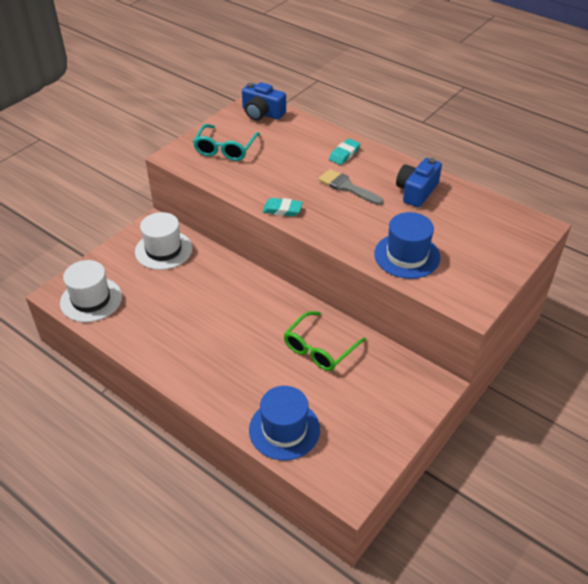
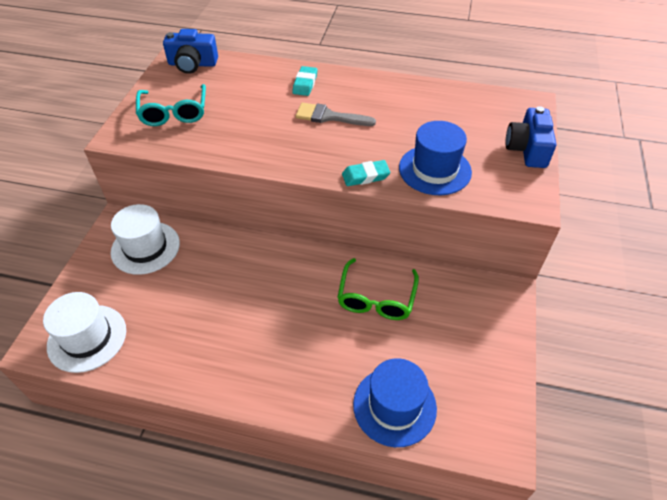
camera: 25 degrees left, 5 degrees up
(282, 210) = (277, 161): turquoise eraser -> turquoise eraser (365, 176)
(416, 191) = (399, 101): blue camera -> blue camera (527, 149)

